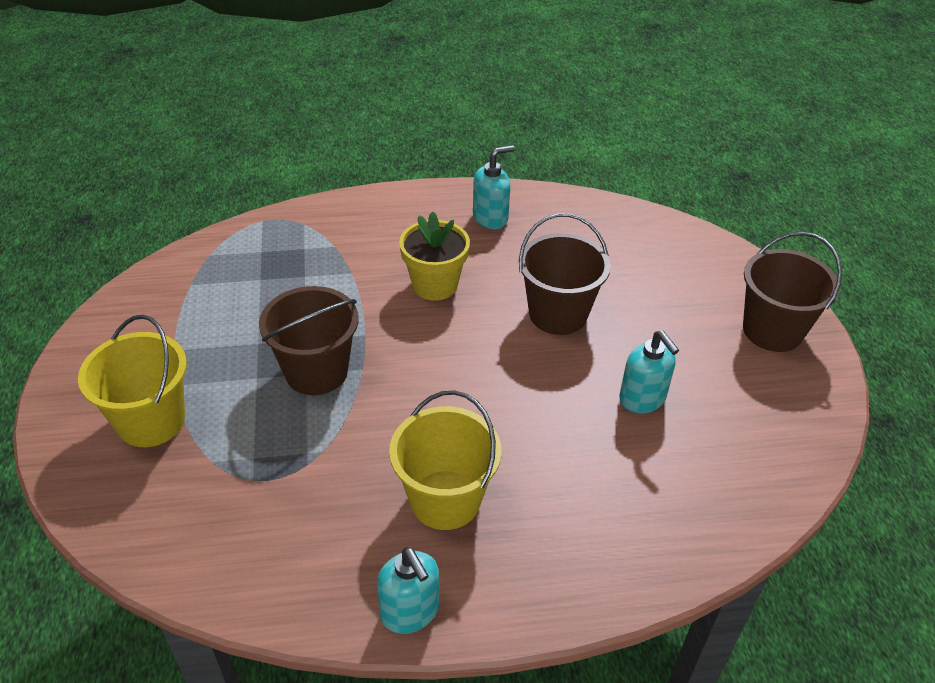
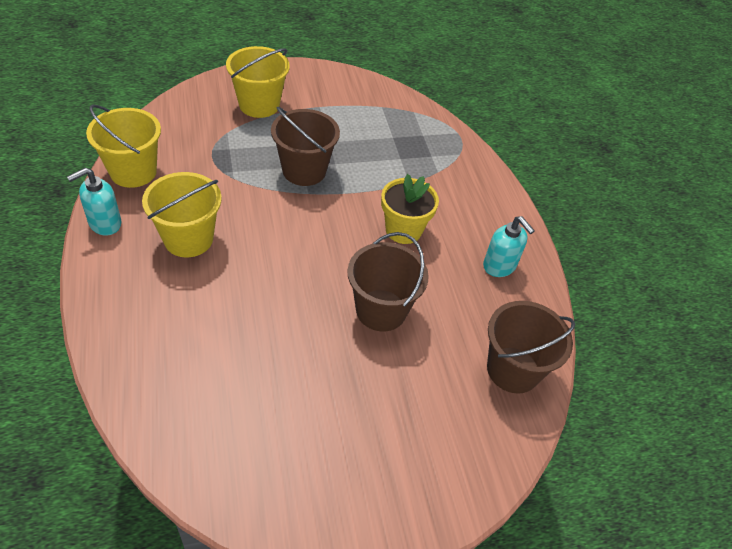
camera: 80 degrees right, 5 degrees up
(291, 584) = (133, 172): none -> yellow bucket
(642, 399) = (284, 365): turquoise soap dispenser -> none
(772, 330) = (382, 491): brown bucket -> brown bucket (513, 370)

